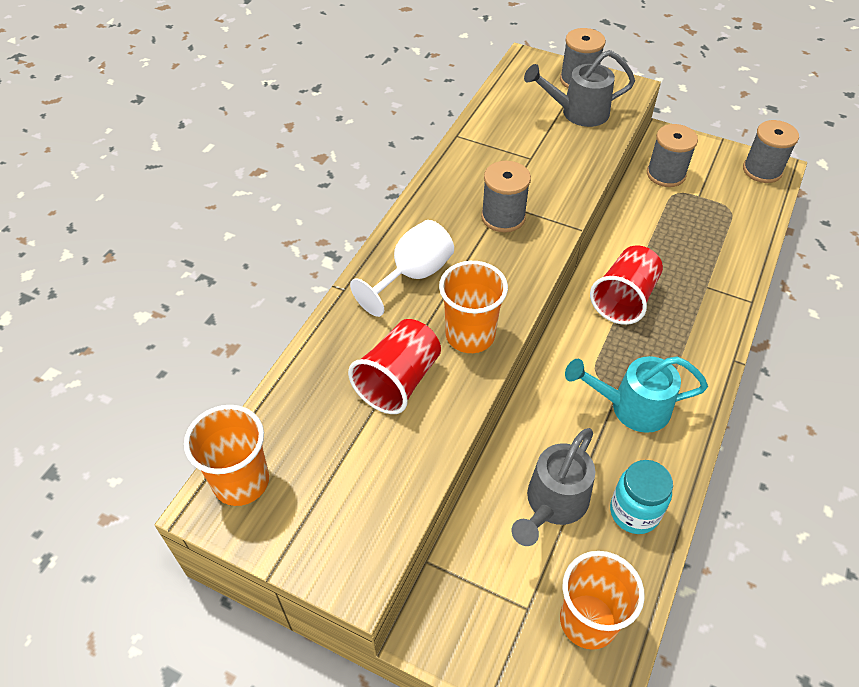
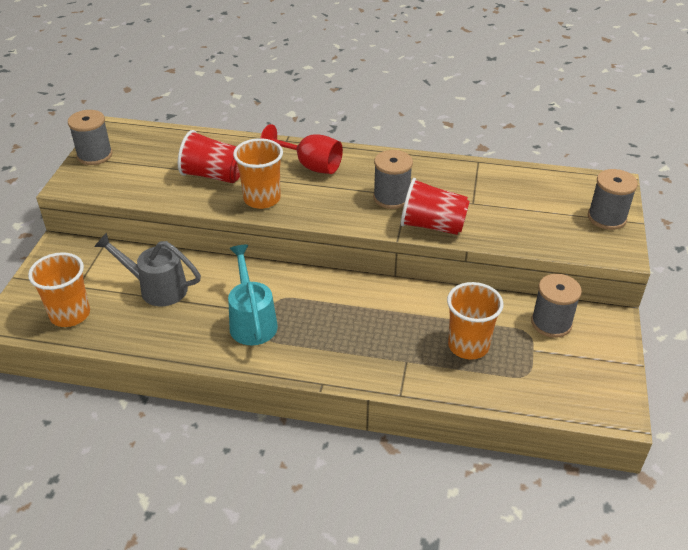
camera: 75 degrees right, 10 degrees down
(241, 481) = (128, 134): orange cup -> orange cup (468, 346)
(413, 275) = (310, 166): white goblet -> red goblet
(577, 112) = (555, 222): grey watering can -> none
(624, 299) = (368, 307): red cup -> red cup (432, 225)
(634, 512) = (156, 330): turquoise jar -> none
(762, 170) = (606, 400): grey spool -> grey spool (95, 155)

